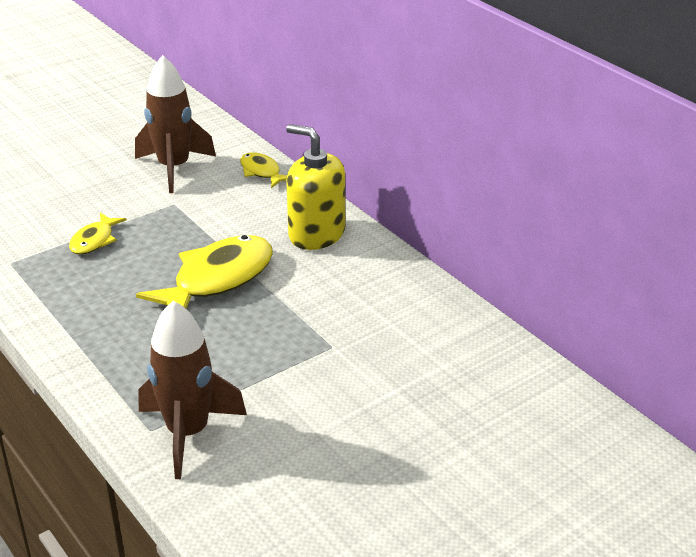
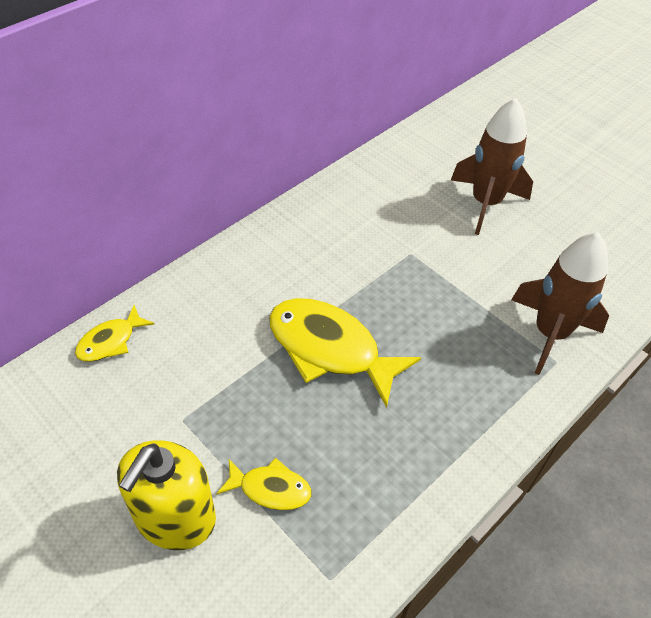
camera: 100 degrees left, 15 degrees up
(174, 168) = (94, 437): brown rocket -> brown rocket (485, 203)
(316, 234) = (239, 279): yellow soap dispenser -> yellow soap dispenser (175, 517)

